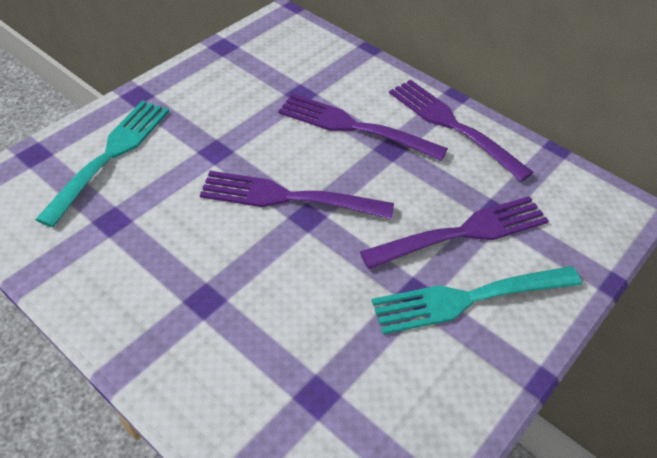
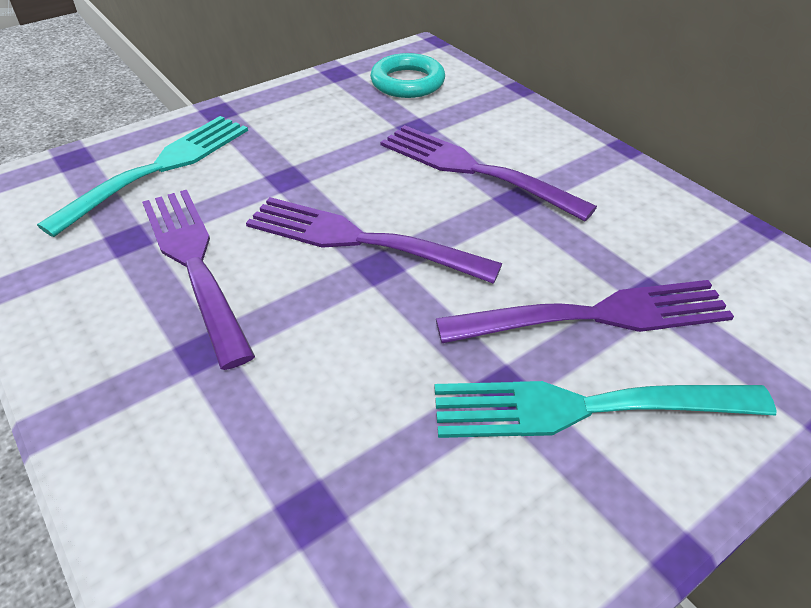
camera: 15 degrees right, 5 degrees down
(282, 51) = (407, 82): none -> turquoise ring
(452, 125) = (610, 182): purple fork -> purple fork (194, 263)

